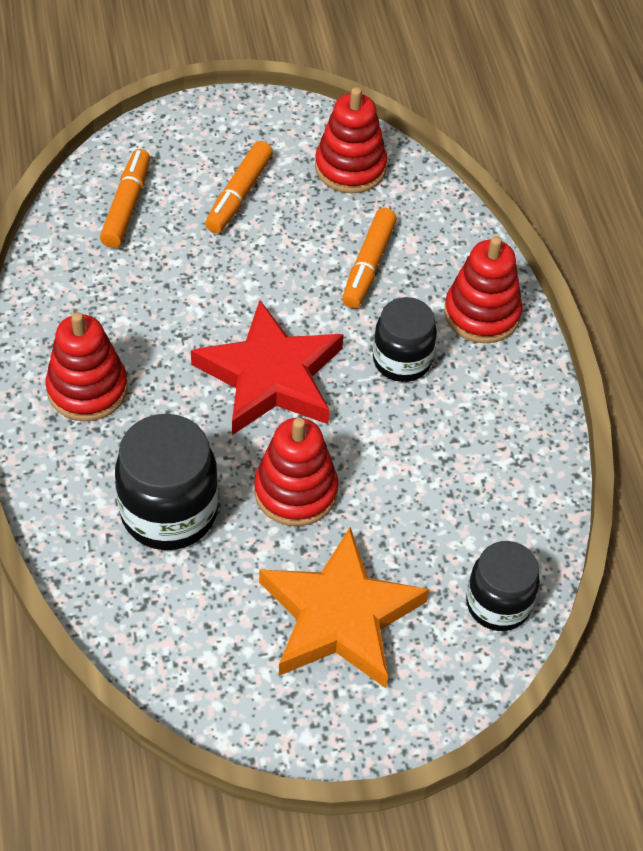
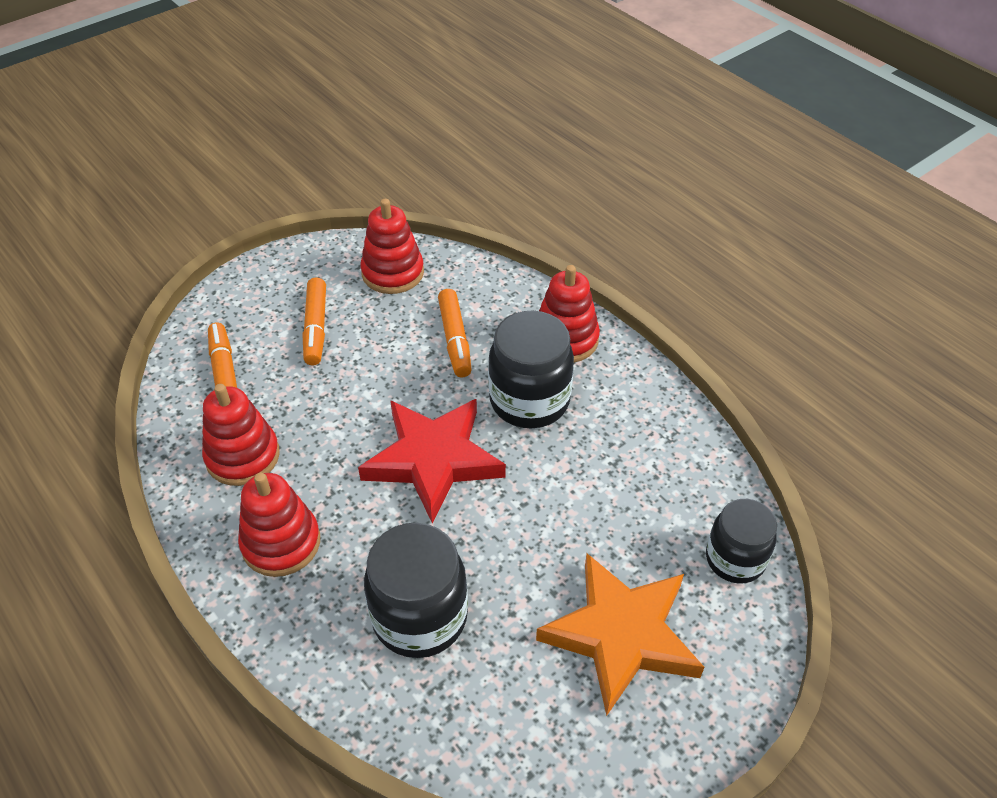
camera: 25 degrees left, 5 degrees down
(295, 491) = (515, 545): red stacking toy -> red stacking toy (243, 456)
(402, 360) = (529, 400): black jar -> black jar, size x1.51

